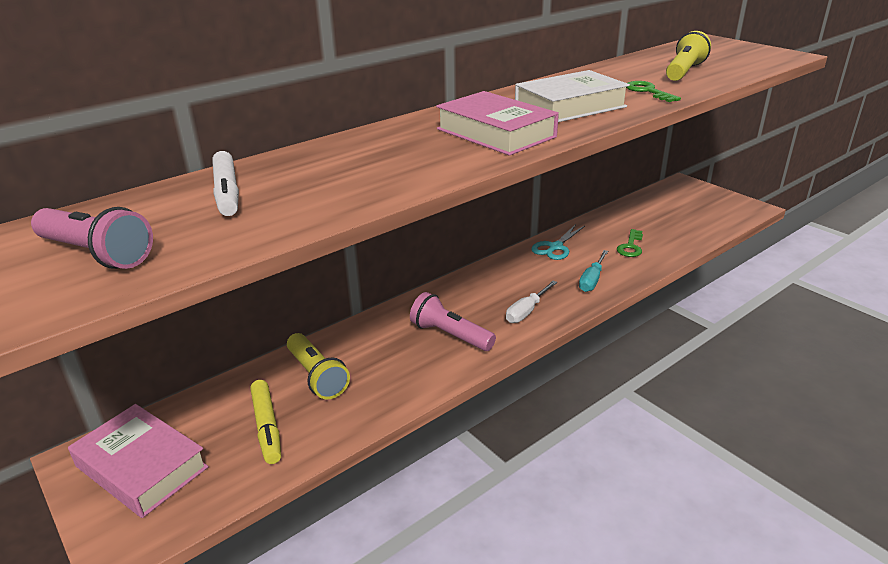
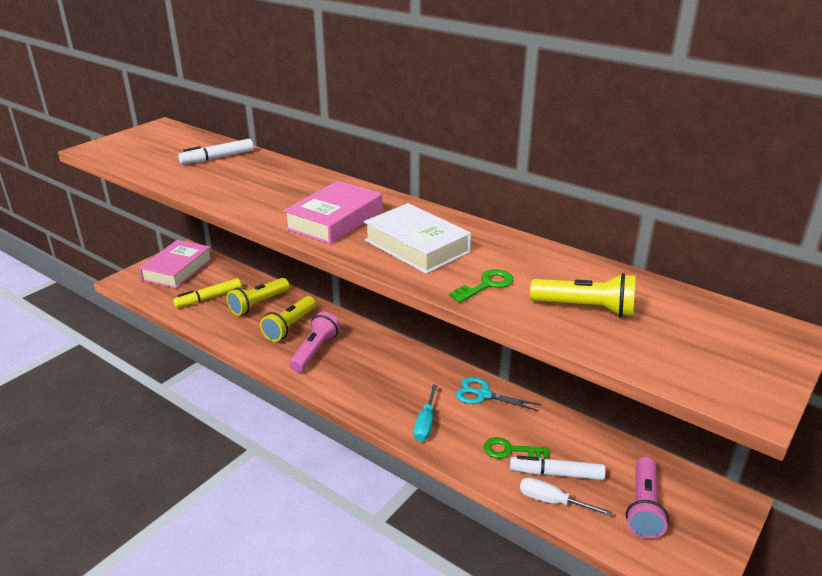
camera: 75 degrees right, 0 degrees up
(97, 254) = (145, 147): pink flashlight -> pink flashlight (643, 507)
(388, 351) = (290, 327): none -> yellow flashlight
(526, 311) = (358, 387): white screwdriver -> white screwdriver (552, 501)
(592, 280) = (425, 423): turquoise screwdriver -> turquoise screwdriver turned 90 degrees counterclockwise
(658, 233) = (556, 474): none -> white marker

